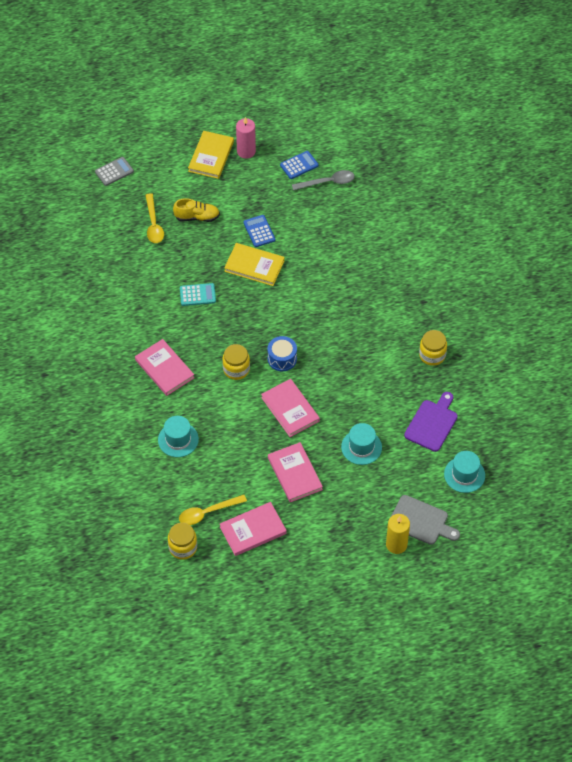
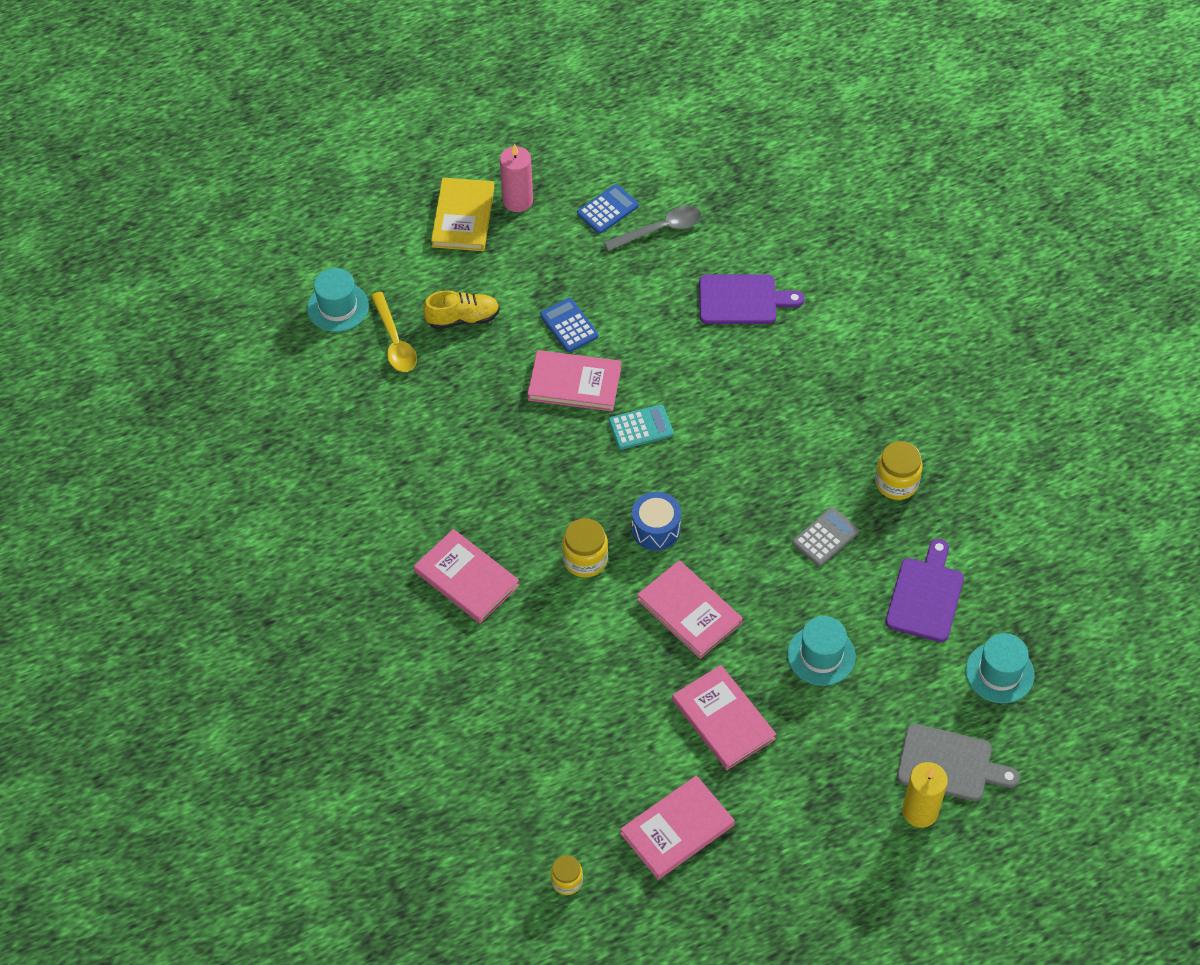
camera: 10 degrees left, 0 degrees up
(114, 172) = (311, 266): grey calculator -> grey calculator (825, 537)
(178, 439) = (516, 695): turquoise hat -> turquoise hat (338, 307)
(183, 547) = (567, 881): yellow jar -> yellow jar, size x0.65
(197, 295) = (493, 446): turquoise calculator -> turquoise calculator (640, 428)
(207, 512) = (594, 812): yellow spoon -> none
(254, 266) = (574, 383): yellow book -> pink book
(367, 232) = (742, 300): none -> purple cutting board

